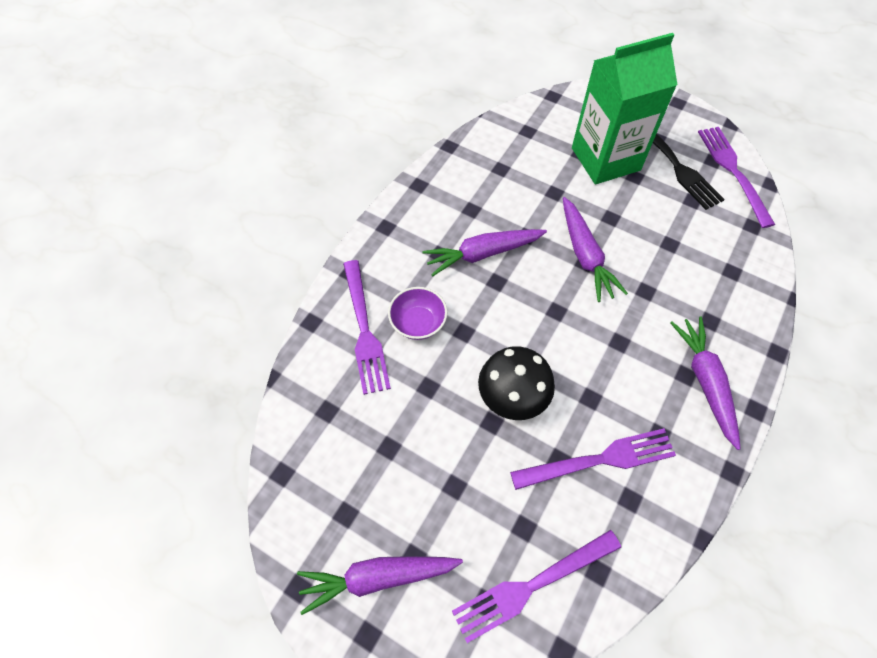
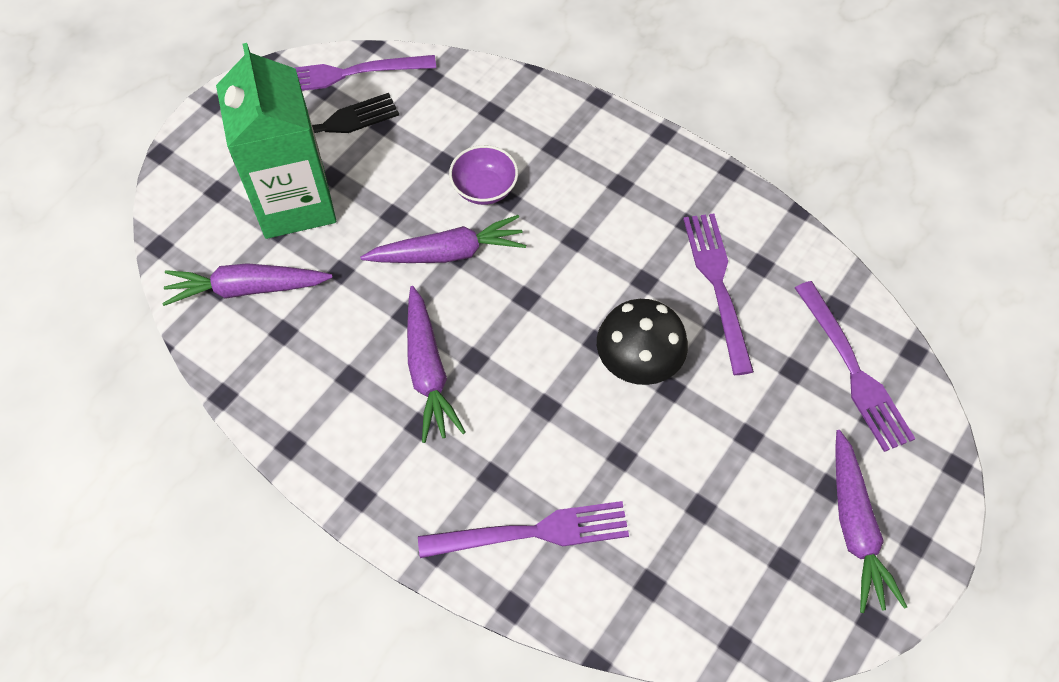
camera: 85 degrees left, 0 degrees up
(418, 323) = (528, 461): purple bowl -> purple bowl (484, 188)
(705, 382) = (630, 169): purple carrot -> purple carrot (247, 289)

